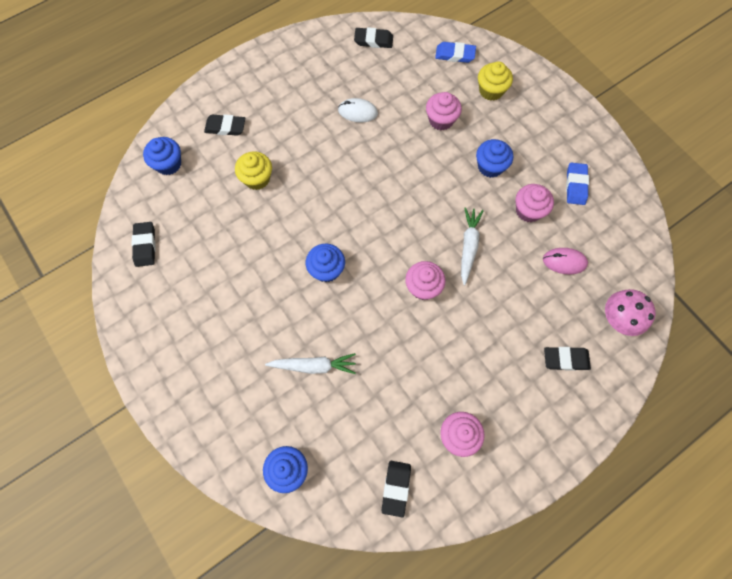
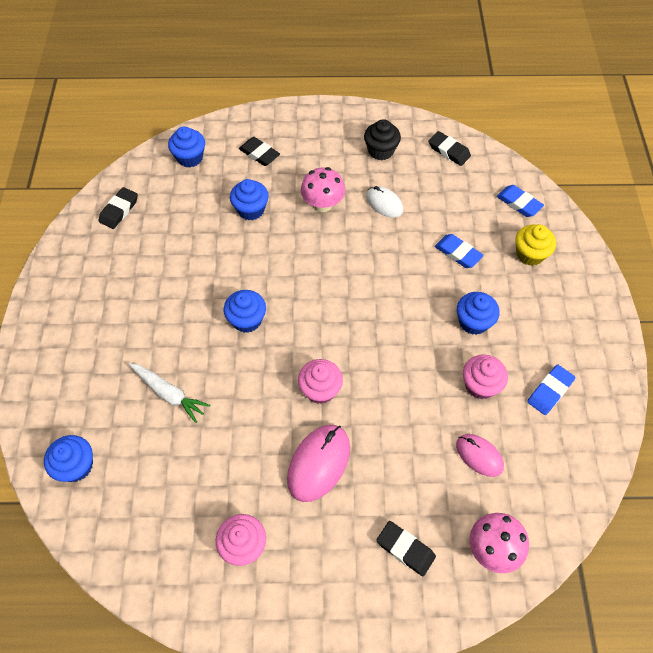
camera: 35 degrees right, 10 degrees down
(257, 178) = (251, 209): yellow cupcake -> blue cupcake
(311, 140) = (323, 204): none -> pink mushroom
(321, 69) = (381, 151): none -> black cupcake
(396, 488) = (150, 550): black eraser -> none
(441, 120) = (458, 253): pink cupcake -> blue eraser
(464, 341) = (319, 463): none -> pink mouse
(468, 247) = (393, 381): white carrot -> none

